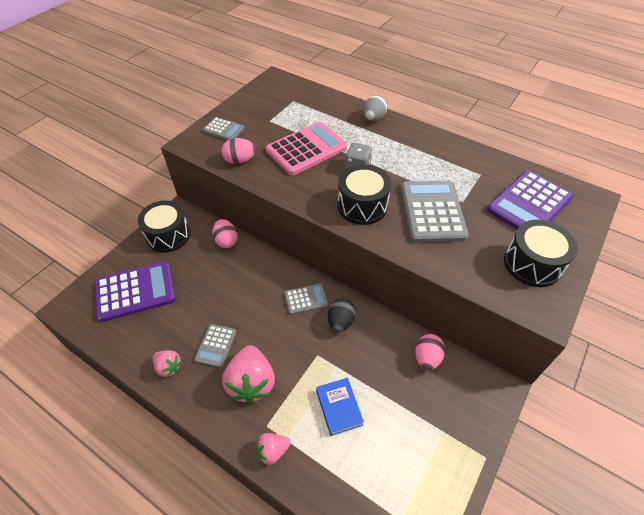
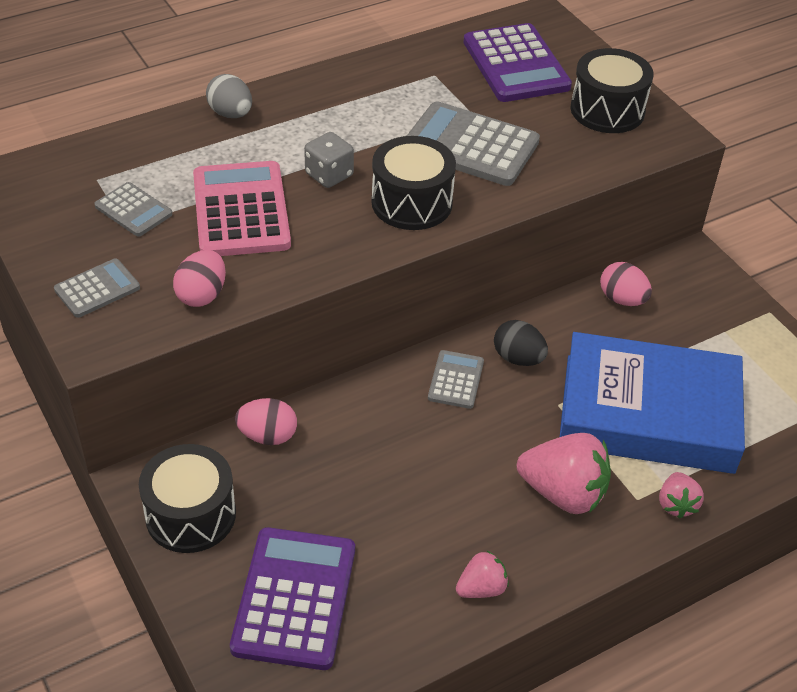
camera: 65 degrees left, 5 degrees down
(216, 345) = (476, 516): grey calculator -> grey calculator (133, 210)
(339, 408) = (648, 413): blue book -> blue book, size x2.46

